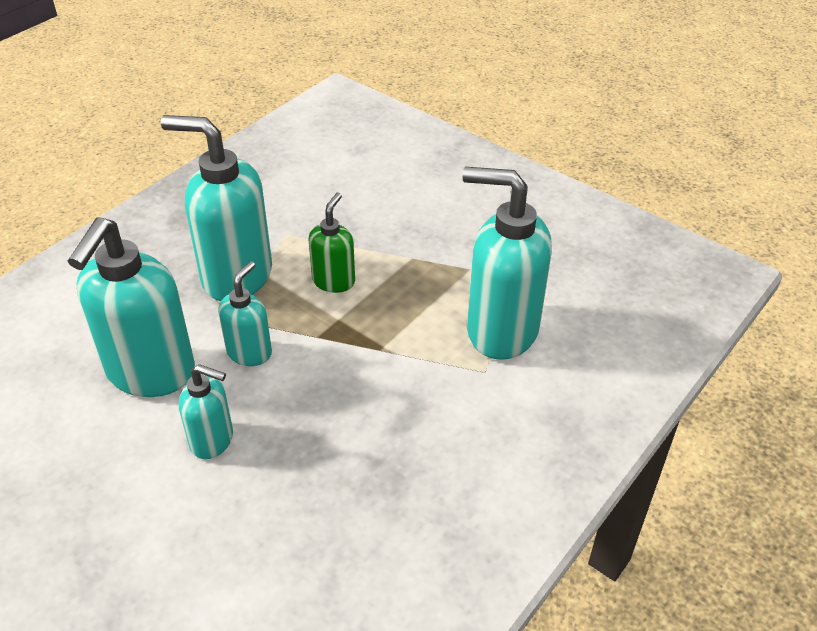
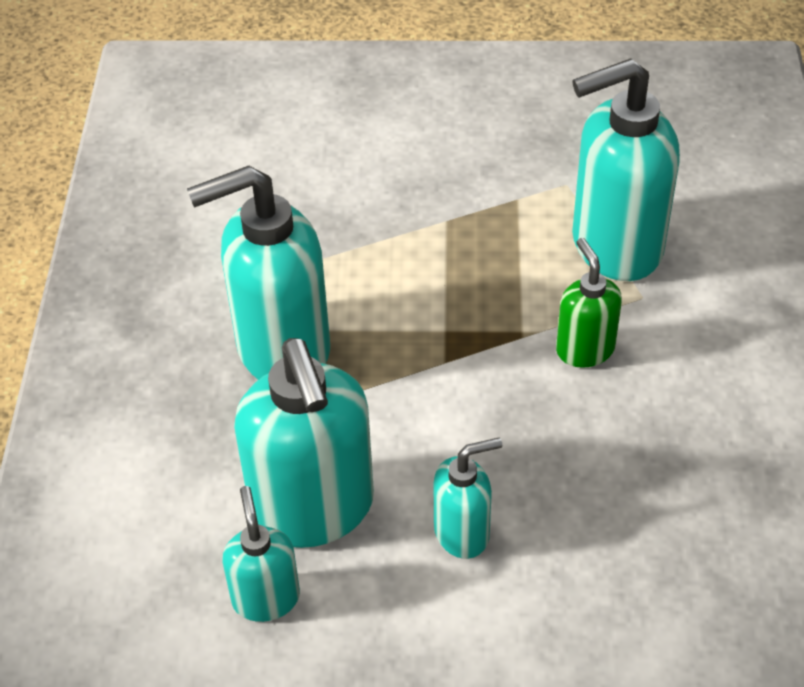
camera: 35 degrees left, 5 degrees up
(249, 352) = (394, 421): turquoise soap dispenser -> turquoise soap dispenser (266, 598)
(334, 281) = (394, 292): green soap dispenser -> green soap dispenser (584, 349)

